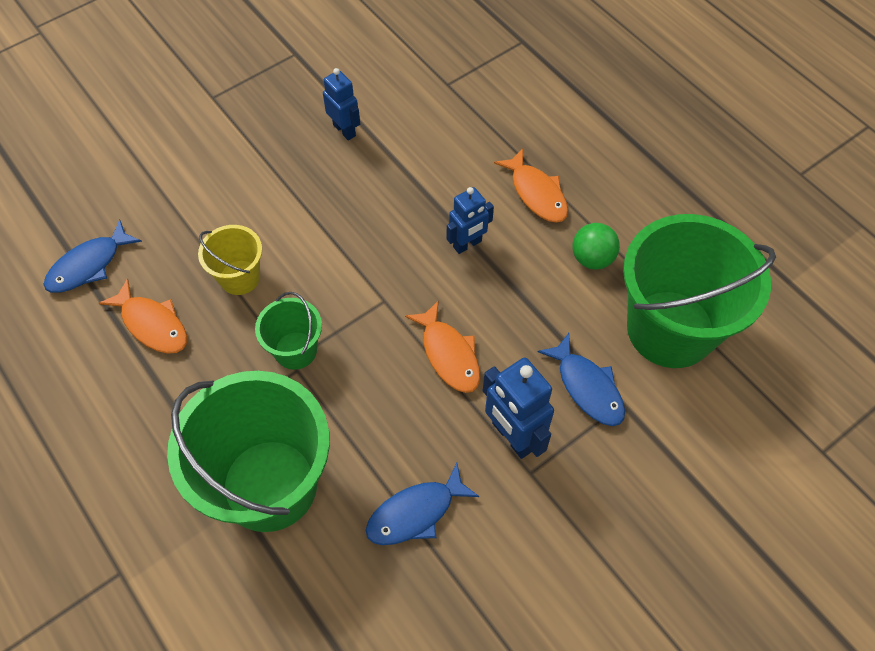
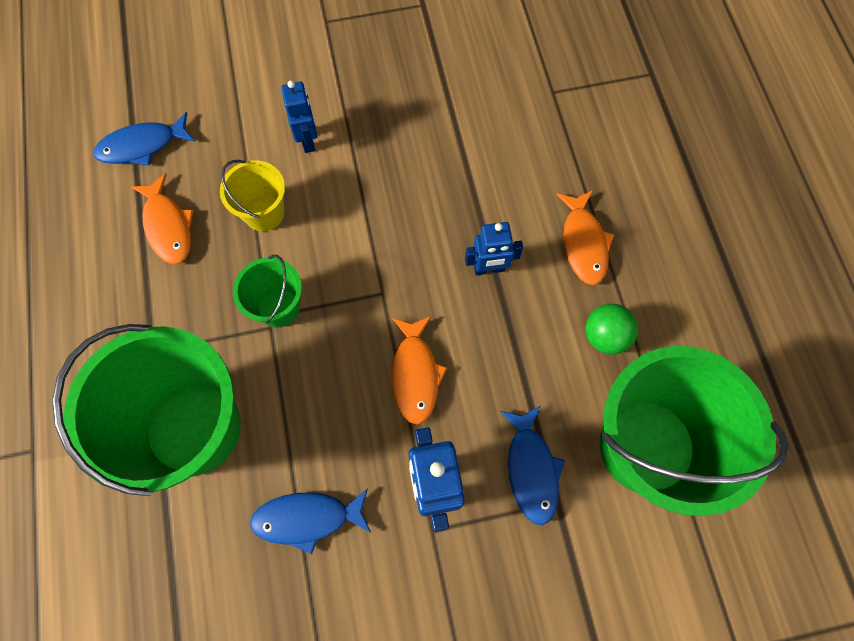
camera: 25 degrees right, 10 degrees up
(344, 130) = (430, 102): blue robot -> blue robot (308, 140)

